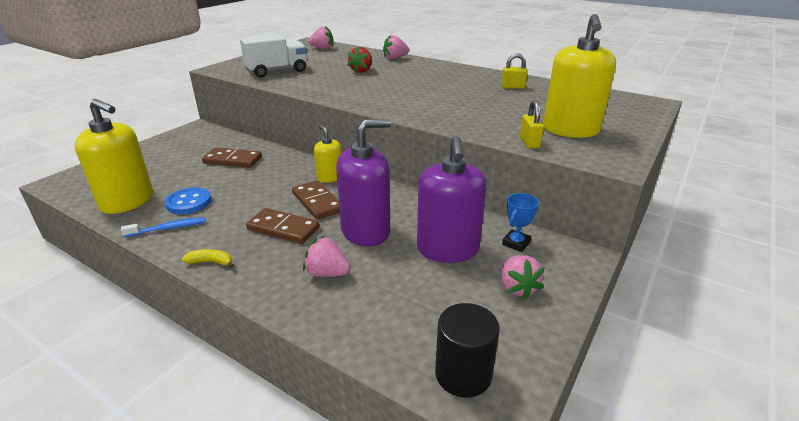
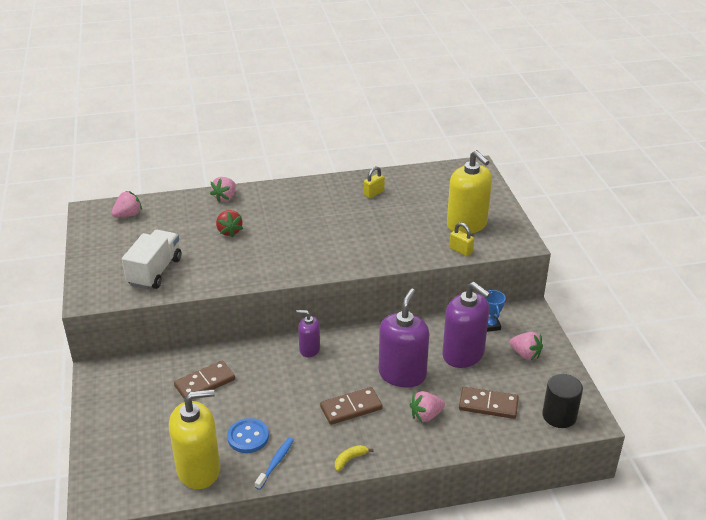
camera: 45 degrees left, 5 degrees up
(317, 202) = (337, 374): brown domino -> brown domino (488, 405)
(330, 177) = (309, 349): yellow soap dispenser -> purple soap dispenser

